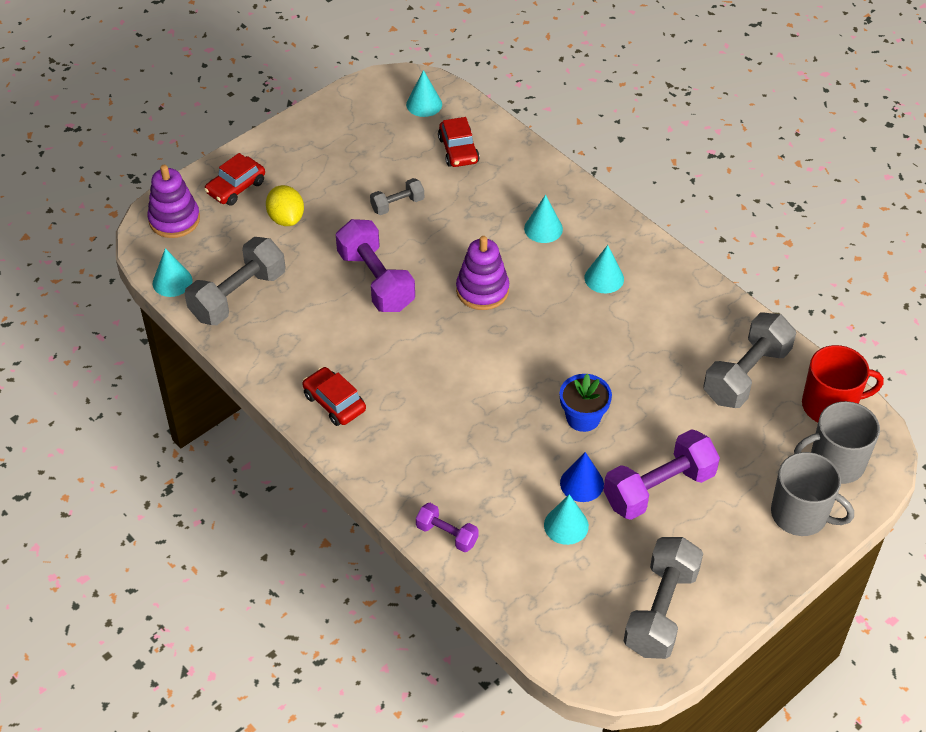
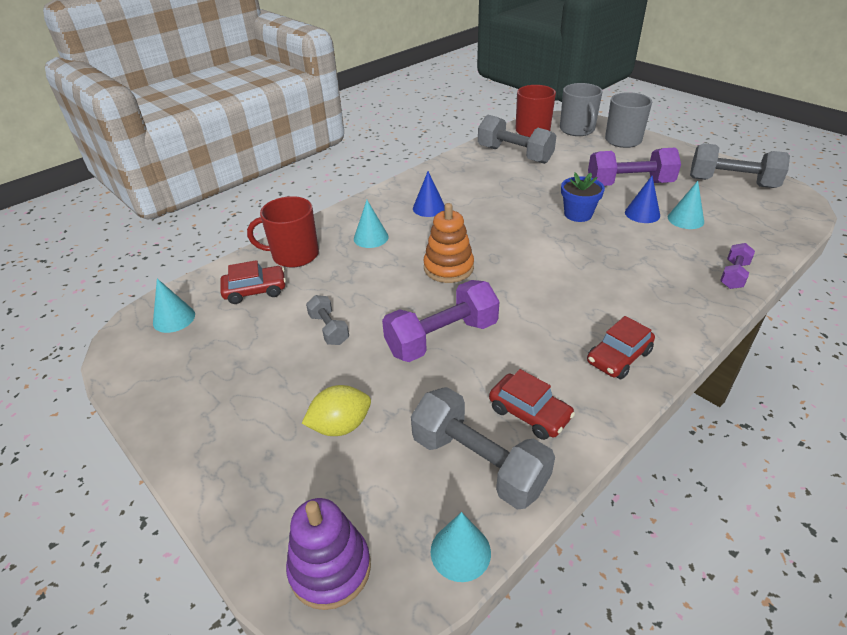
camera: 90 degrees left, 10 degrees down
(236, 187) = (273, 490): red car -> red car (529, 413)
(482, 290) = (448, 268): purple stacking toy -> orange stacking toy
(515, 171) = (294, 255): none -> red mug
(604, 278) = (429, 208): turquoise cone -> blue cone
(658, 488) = (629, 184): purple dumbbell -> purple dumbbell turned 60 degrees counterclockwise

